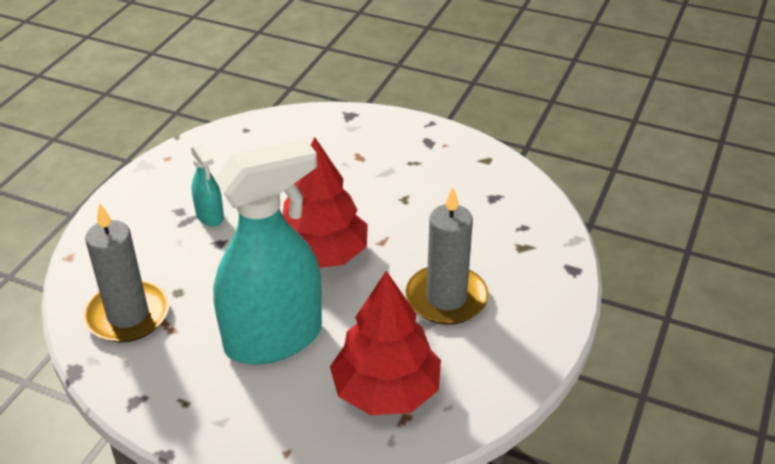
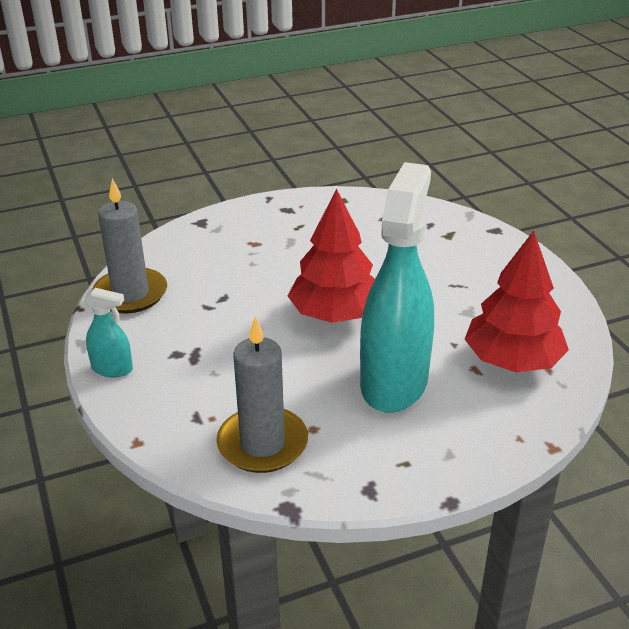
camera: 45 degrees left, 5 degrees down
(210, 216) = (208, 342): turquoise spray bottle -> turquoise spray bottle (112, 369)
(446, 298) = (456, 289): grey candle -> grey candle (130, 294)

